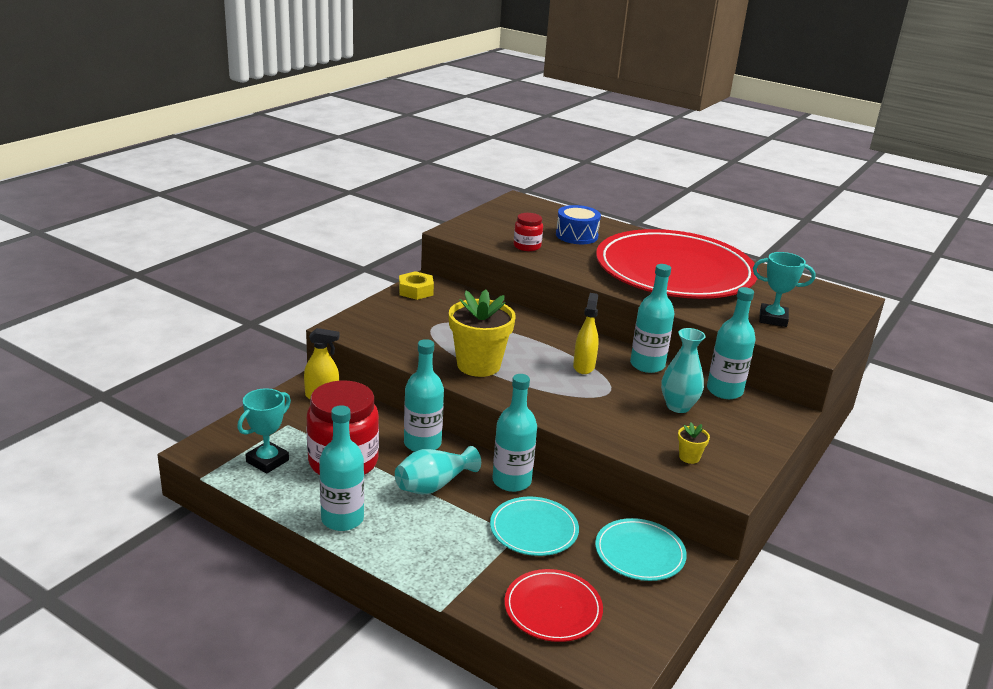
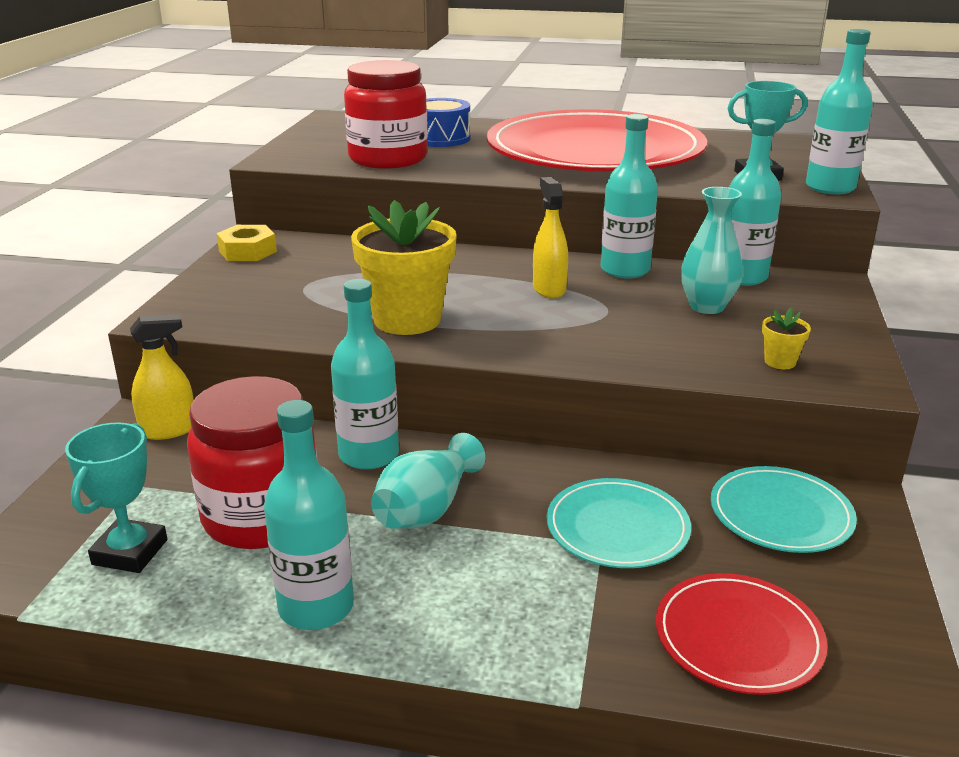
camera: 20 degrees left, 0 degrees up
(511, 481) = (534, 470): turquoise bottle -> turquoise bottle (830, 187)
(527, 246) = (388, 159): red jar -> red jar, size x1.97

